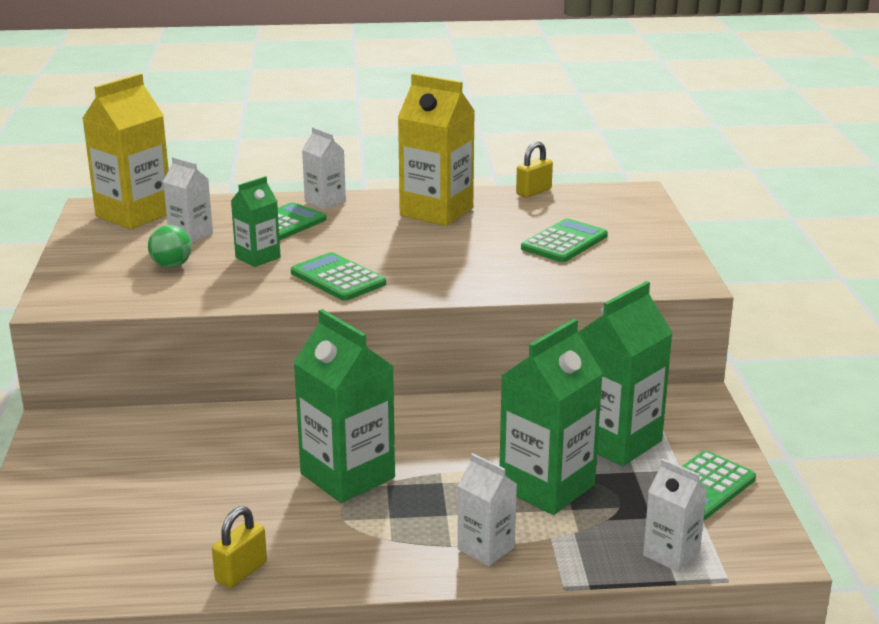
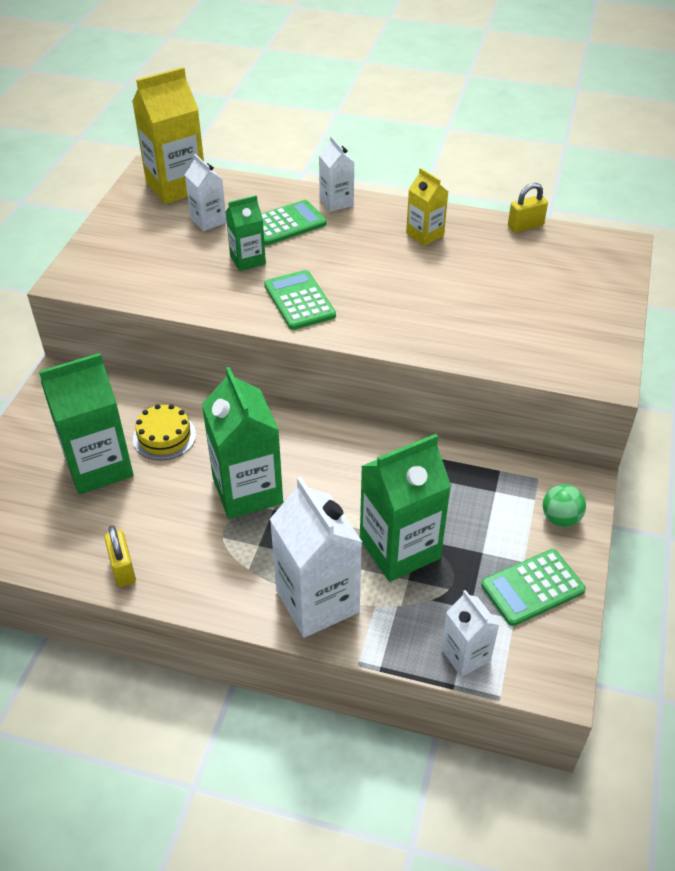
camera: 20 degrees right, 20 degrees up
(171, 265) = (176, 255): green ball -> green ball (560, 518)
(219, 451) = (164, 436): none -> yellow cake
(241, 572) = (123, 569): yellow padlock -> yellow padlock turned 75 degrees counterclockwise
(436, 212) = (425, 234): yellow carton -> yellow carton, size x0.55
(486, 548) = (317, 601): white carton -> white carton, size x1.81
(564, 242) = (518, 299): green calculator -> none
(616, 441) = (484, 513): green carton -> green carton (99, 466)

